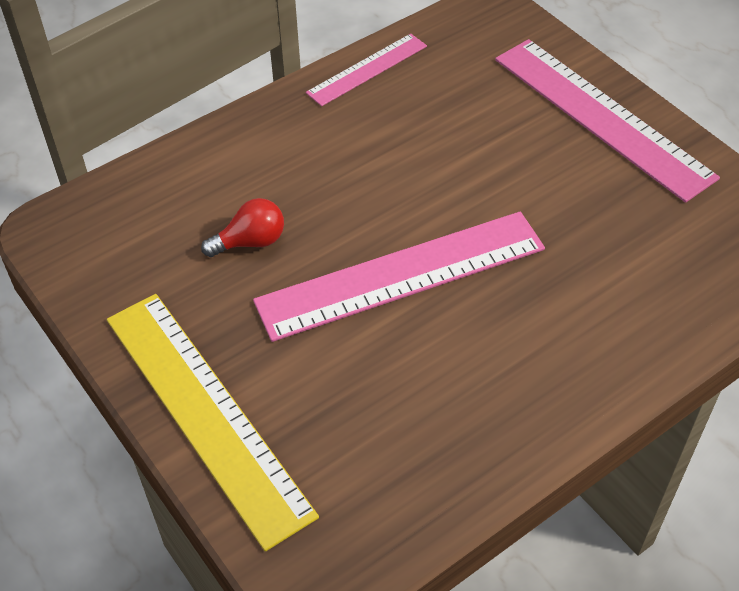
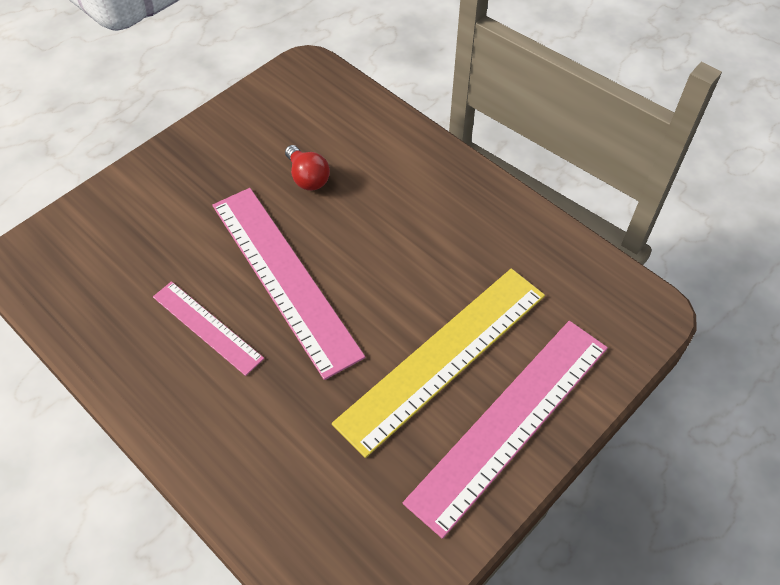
camera: 80 degrees right, 5 degrees up
(206, 413) = (151, 181): yellow ruler -> yellow ruler (443, 357)
(367, 69) = (525, 223): pink ruler -> pink ruler (207, 327)

